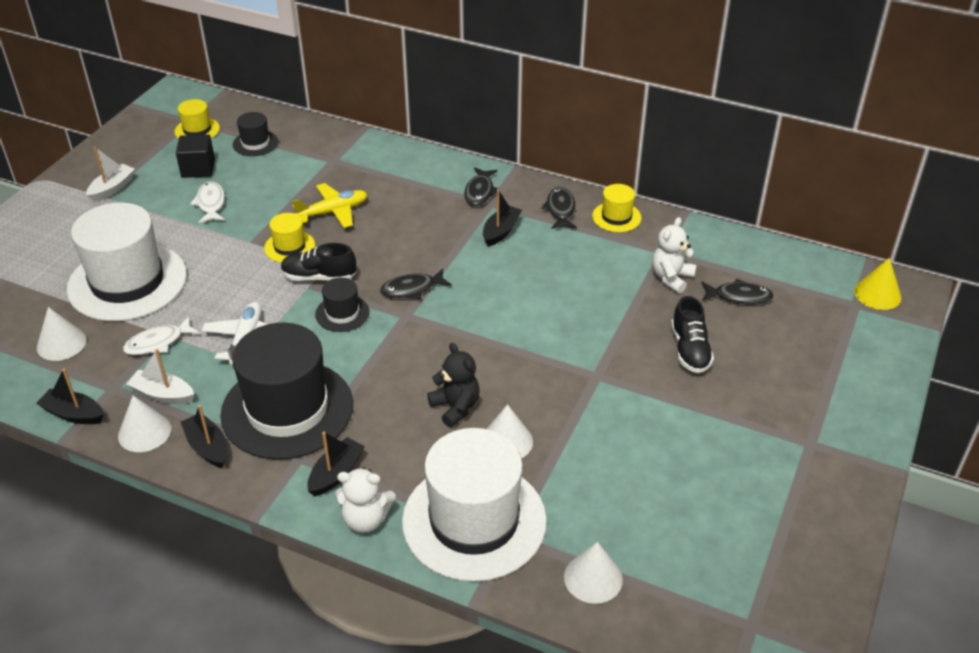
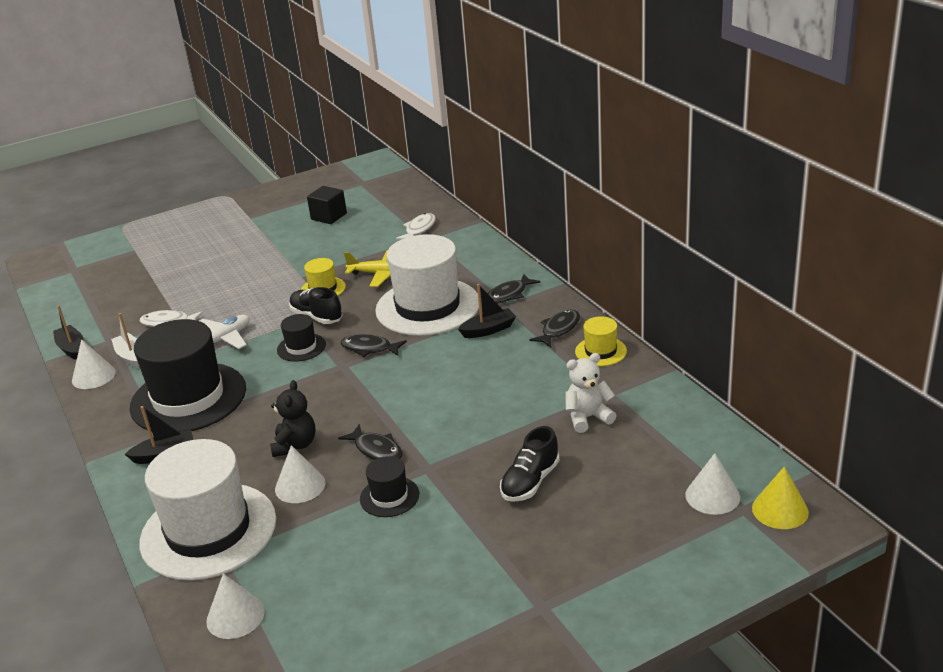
camera: 40 degrees right, 10 degrees down
(61, 343) = (117, 302): white cone -> white cone (712, 496)
(112, 188) = (261, 214): white boat -> none
(127, 282) = (198, 277): white hat -> white hat (427, 307)
(197, 130) = (359, 190): yellow hat -> none
(207, 447) = (115, 401): black boat -> none
(210, 203) = (308, 242): white fish -> white fish (419, 229)
(255, 143) = (387, 210): black hat -> black hat (389, 496)
(366, 519) = (144, 494): white teddy bear -> none
(739, 296) = (632, 456): black fish -> black fish (376, 450)

